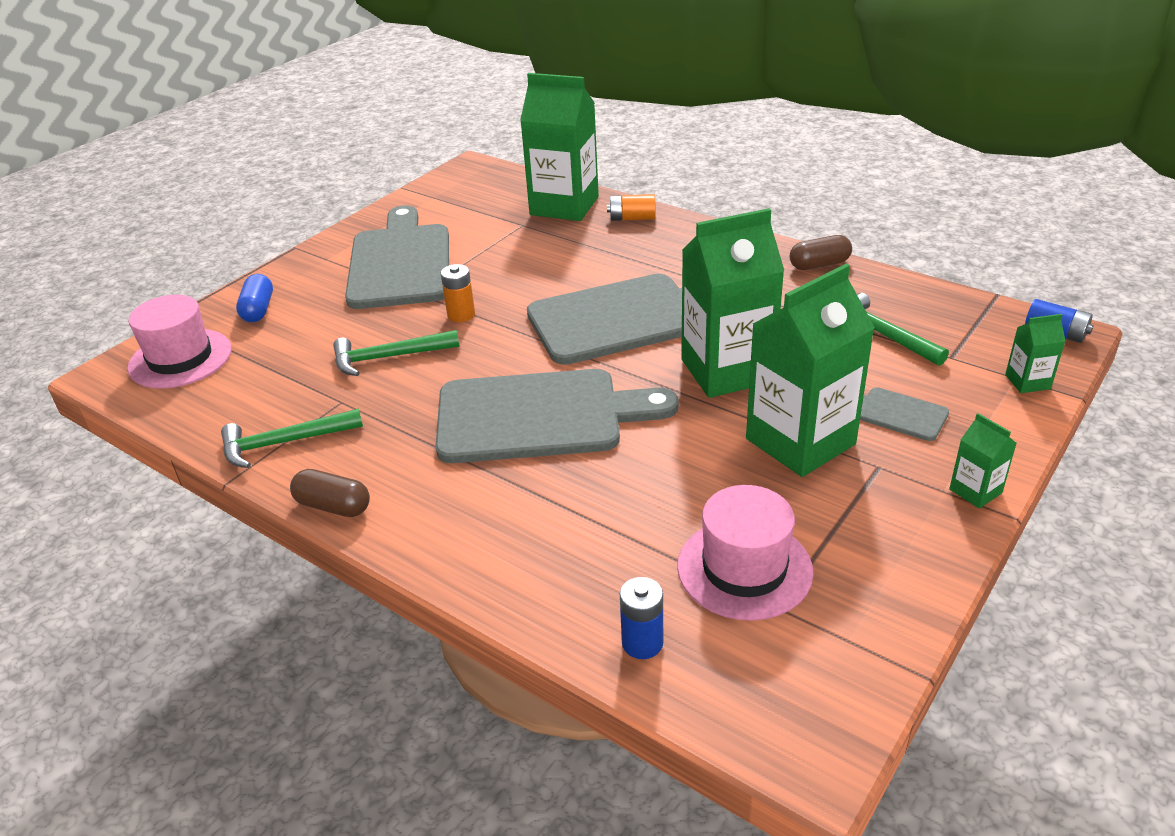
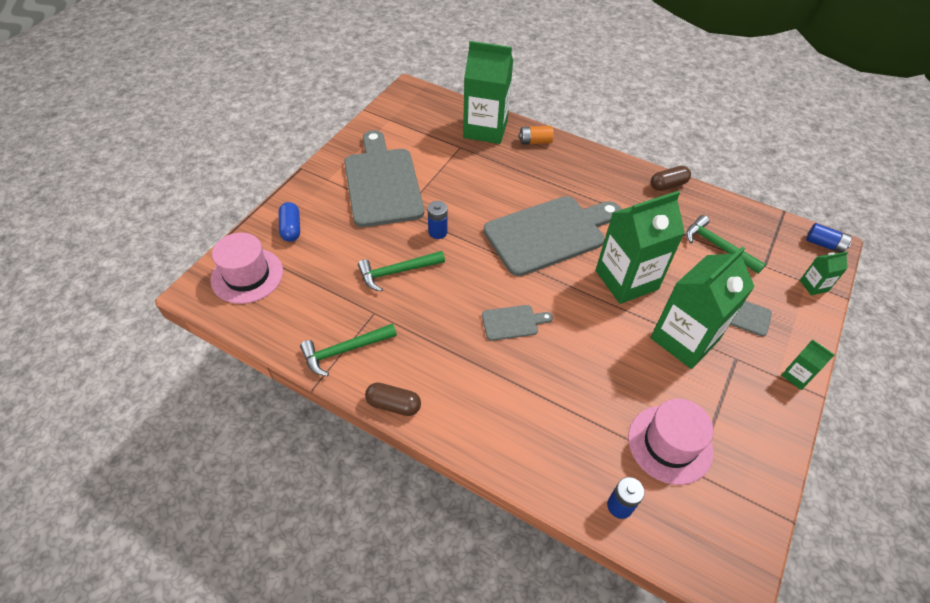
camera: 10 degrees left, 15 degrees up
(461, 315) = (438, 232): orange battery -> blue battery
(539, 416) = (513, 322): grey cutting board -> grey cutting board, size x0.44

